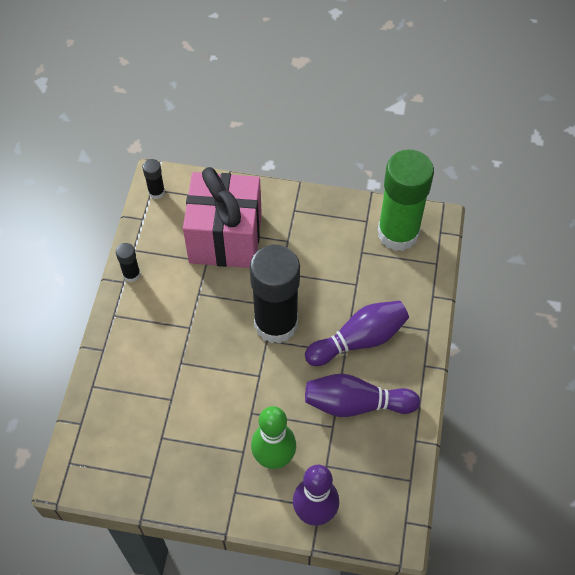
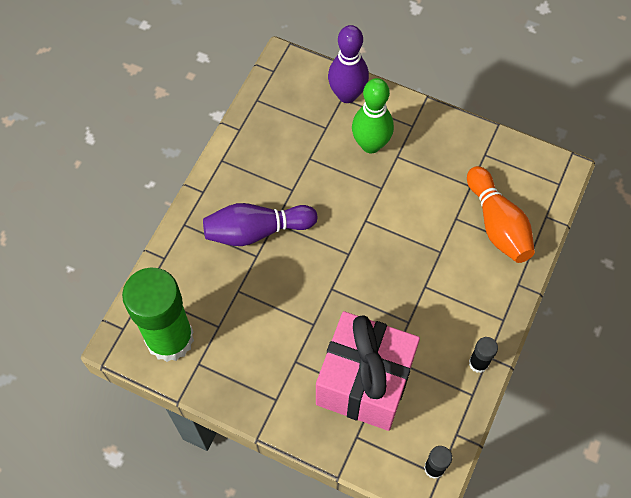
camera: 165 degrees left, 5 degrees up
(129, 403) = (497, 224): none -> orange bowling pin
(276, 324) = (335, 268): black glue stick -> none
(356, 404) = (281, 172): purple bowling pin -> none

